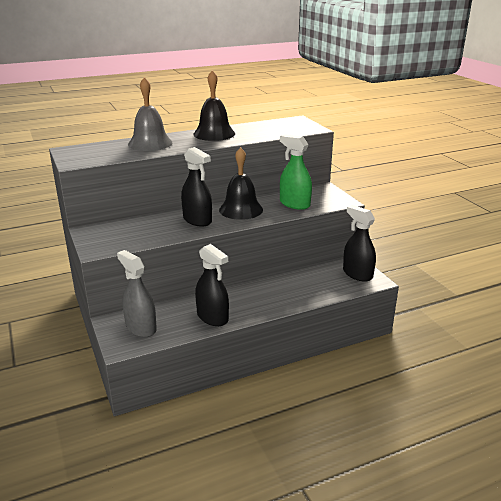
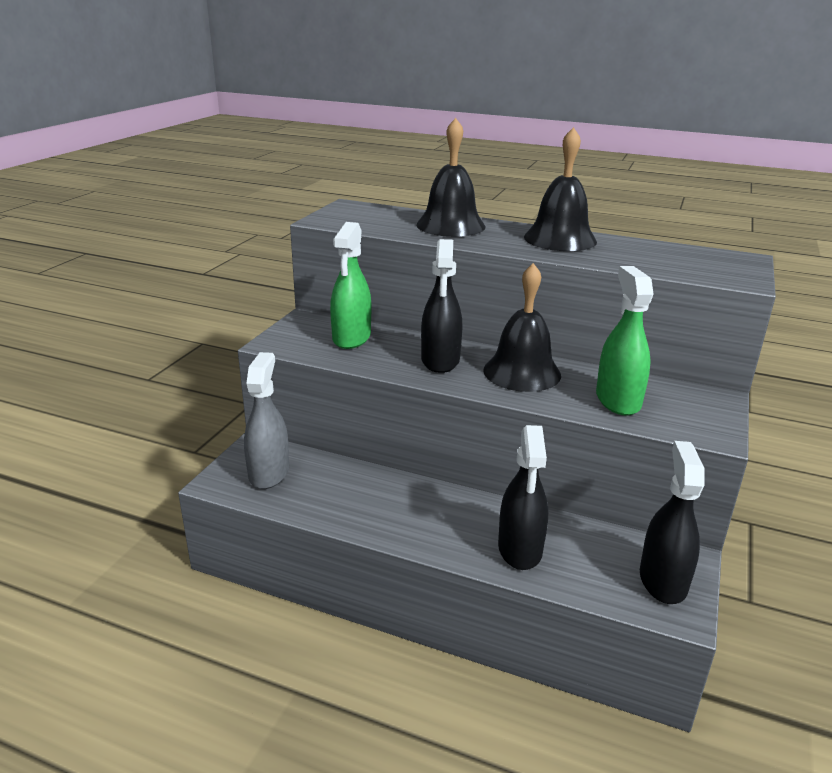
camera: 45 degrees right, 0 degrees up
(134, 229) = (351, 338): none -> green spray bottle
(150, 143) = (450, 225): grey bell -> black bell
(212, 317) = (358, 510): black spray bottle -> black spray bottle (520, 549)

